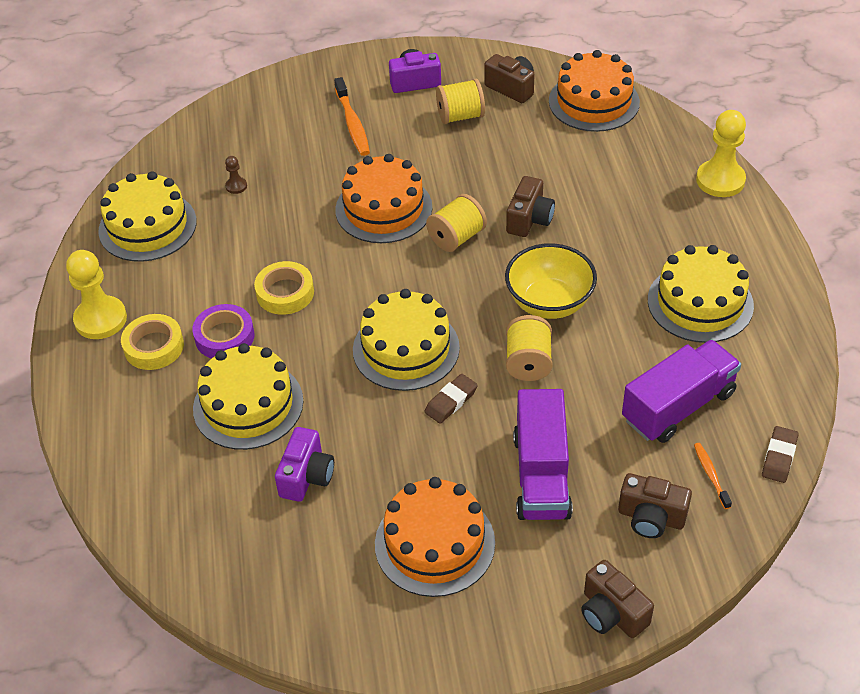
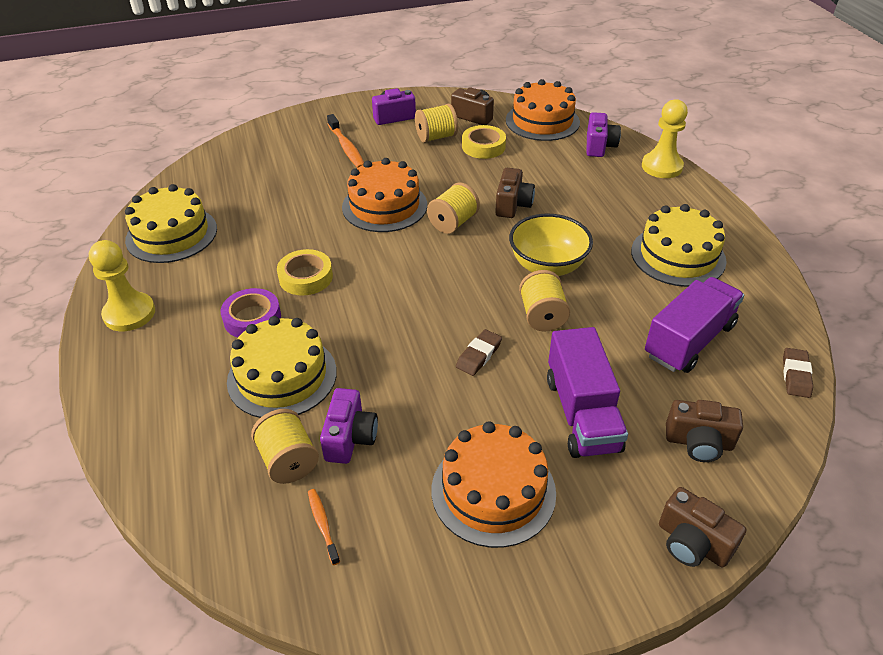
camera: 10 degrees left, 5 degrees down
(154, 346) = (183, 333): yellow tape -> yellow tape (483, 146)
(236, 186) = (251, 198): brown pawn -> none
(245, 492) = (288, 460): none -> yellow spool
(406, 348) = (426, 314): yellow cake -> none
(653, 144) = (599, 146): none -> purple camera
(710, 475) = (740, 397): orange toothbrush -> orange toothbrush (323, 525)

